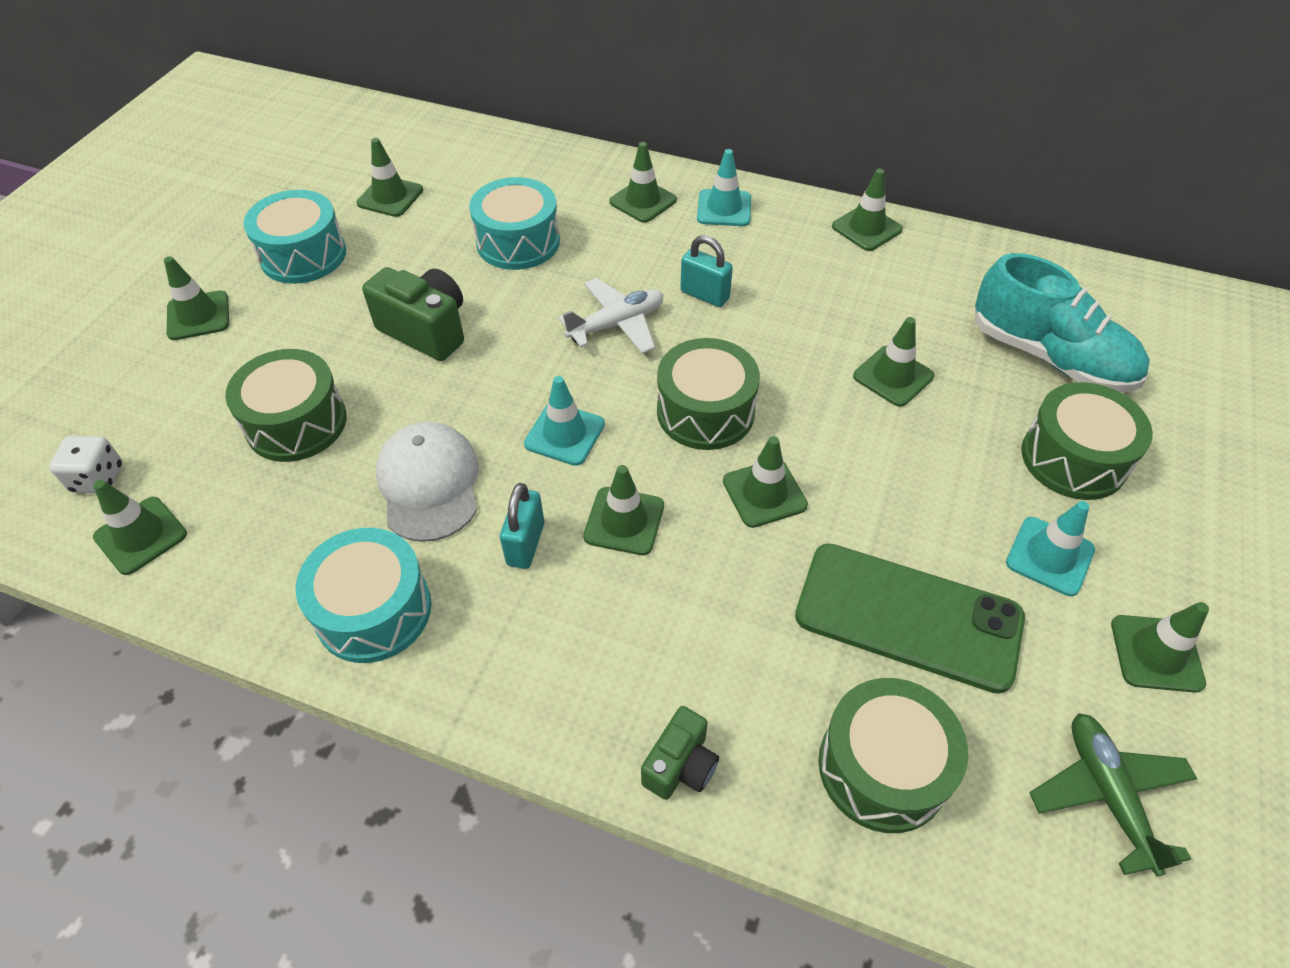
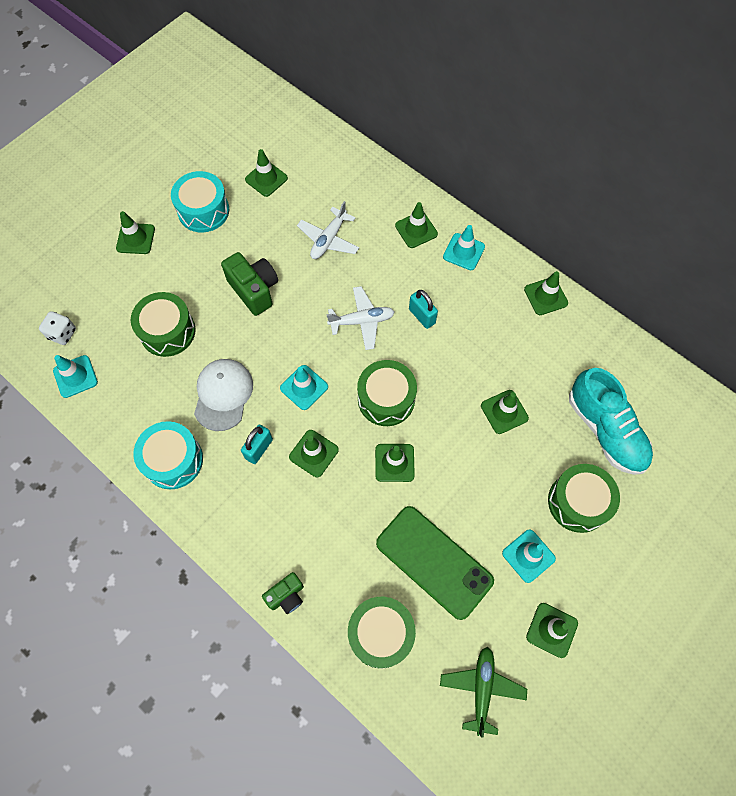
camera: 20 degrees right, 15 degrees up
(141, 535) = (75, 376): green traffic cone -> turquoise traffic cone
(518, 242) = (328, 239): turquoise drum -> white plane

